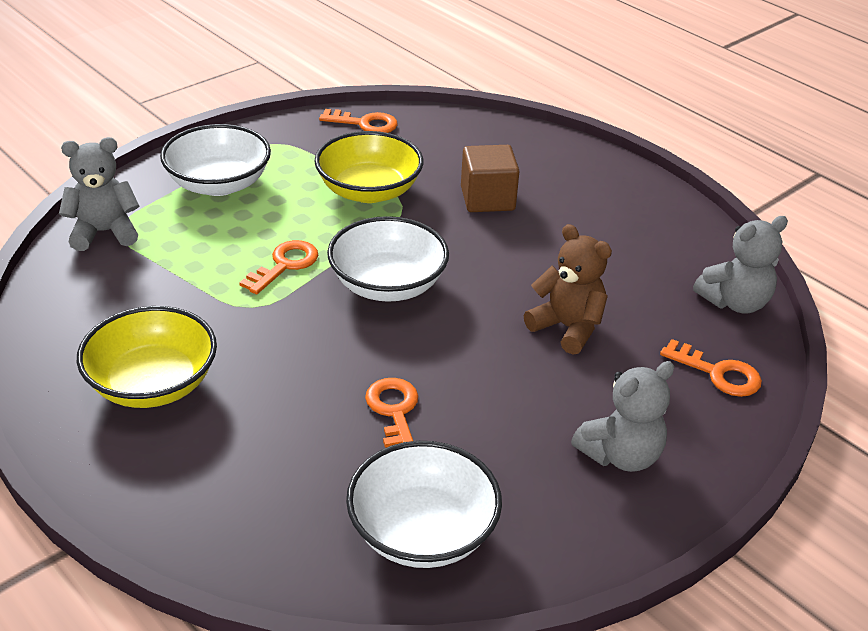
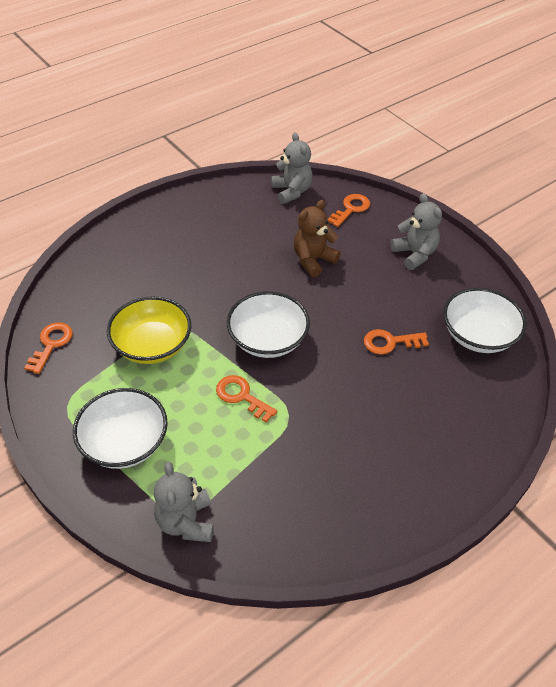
camera: 85 degrees left, 10 degrees up
(153, 384) = (372, 469): yellow bowl -> none
(487, 199) = (173, 281): brown cube -> none

